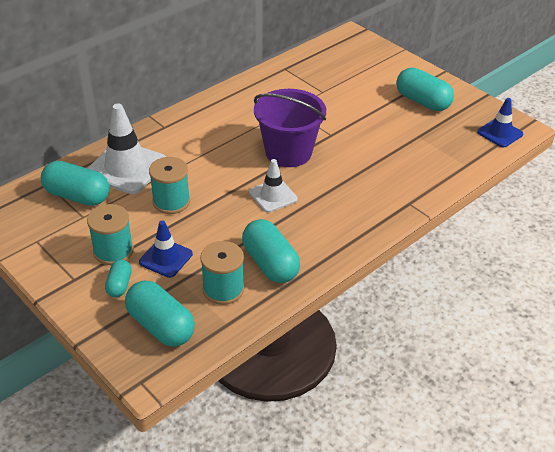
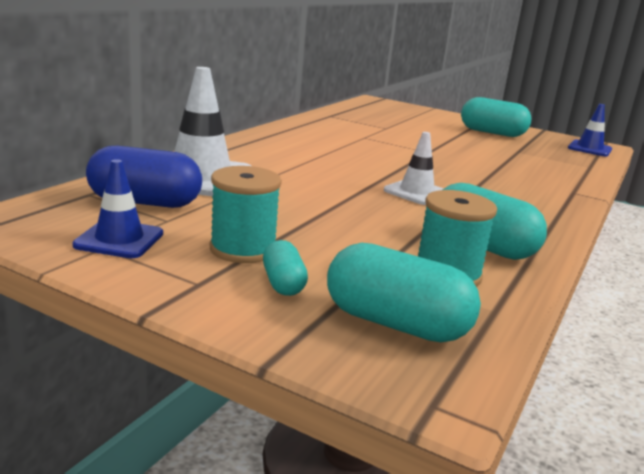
camera: 20 degrees left, 20 degrees down
(77, 196) = (145, 202): turquoise capsule -> blue capsule
(166, 258) = (331, 251): blue traffic cone -> blue traffic cone (119, 239)
(171, 202) = (290, 202): turquoise spool -> none
(288, 152) = (396, 163): purple bucket -> none

